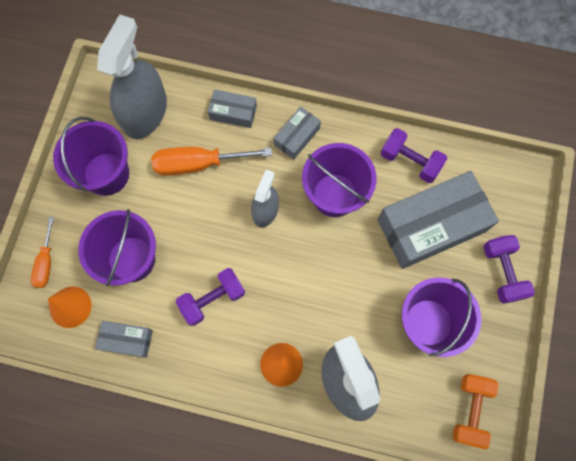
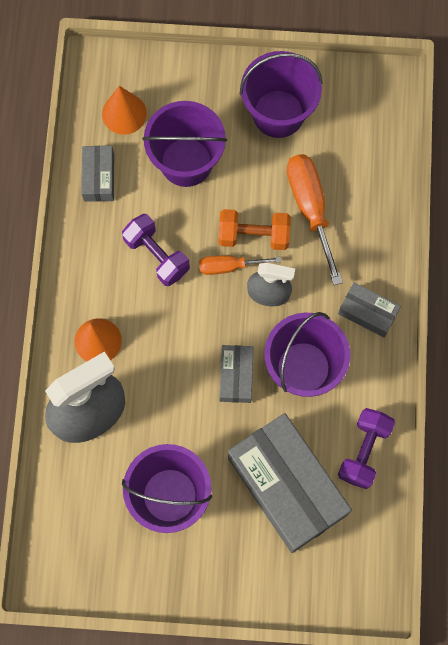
camera: 80 degrees right, 0 degrees up
(46, 262) = (167, 77): orange screwdriver -> orange screwdriver (229, 266)
(145, 112) = (361, 137): grey spray bottle -> none
(233, 113) = (382, 234): grey box -> grey box (236, 376)
(470, 410) = (79, 554): orange dumbbell -> orange dumbbell (253, 235)
(502, 272) = (245, 578): purple dumbbell -> none

